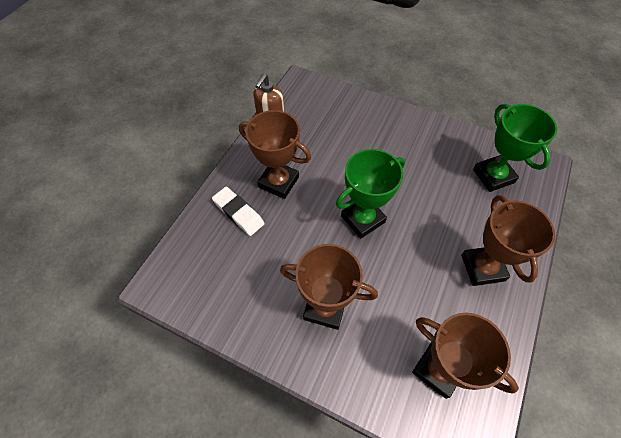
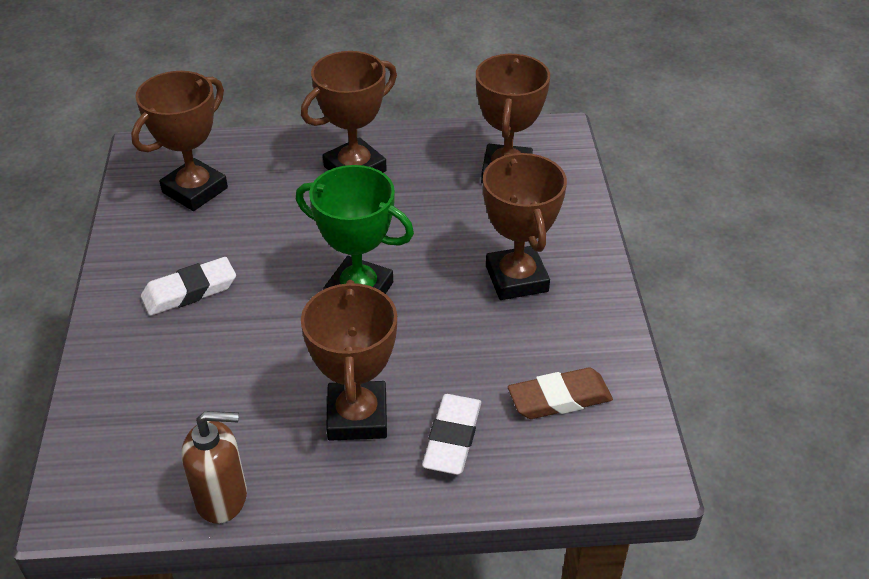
camera: 120 degrees left, 15 degrees down
(225, 274) = (559, 398): none -> brown eraser
(404, 148) = (189, 291): none -> white eraser
(493, 176) = (195, 190): green trophy -> brown trophy

